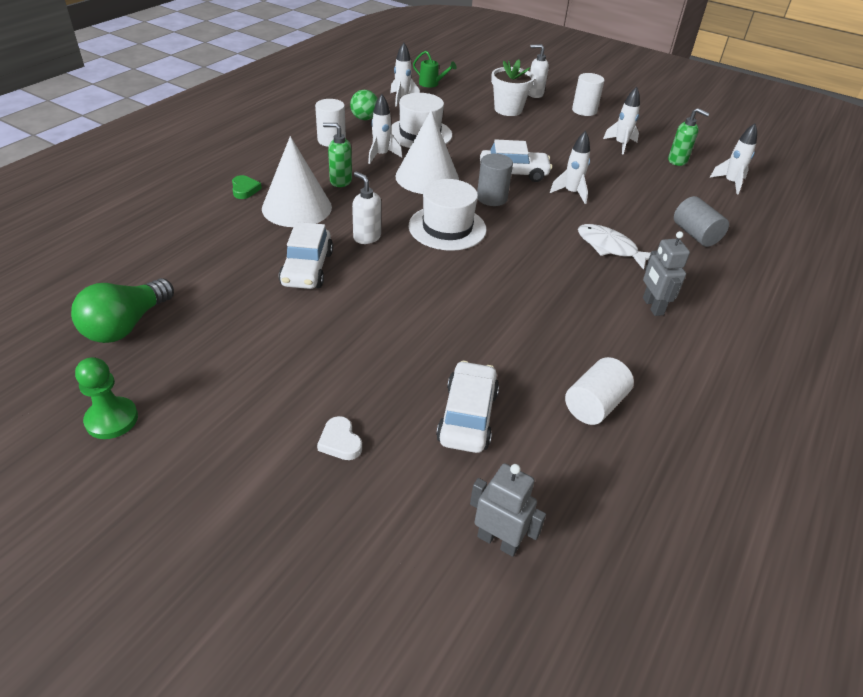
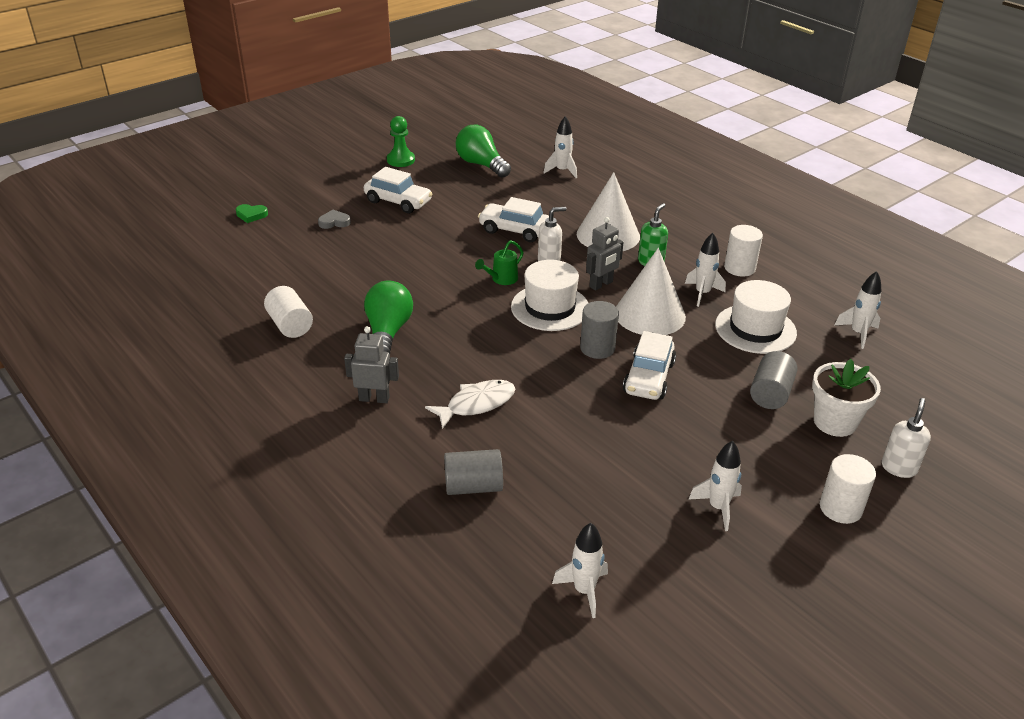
camera: 110 degrees right, 5 degrees down
(245, 189) = (644, 214): green heart -> green heart (251, 215)
(340, 442) = (334, 222): white heart -> grey heart
(365, 118) = (796, 296): green ball -> none
(431, 84) = (916, 368): green watering can -> green watering can (501, 279)
(467, 416) = (320, 269): white car -> white car (398, 202)
(495, 129) = (770, 394): none -> grey cylinder
(498, 541) = (226, 259): grey robot -> grey robot (601, 284)
(553, 322) = (388, 332): none -> green light bulb
(571, 193) = (593, 411): white rocket -> white rocket (562, 171)
(678, 161) = (660, 556): green soap dispenser -> none

